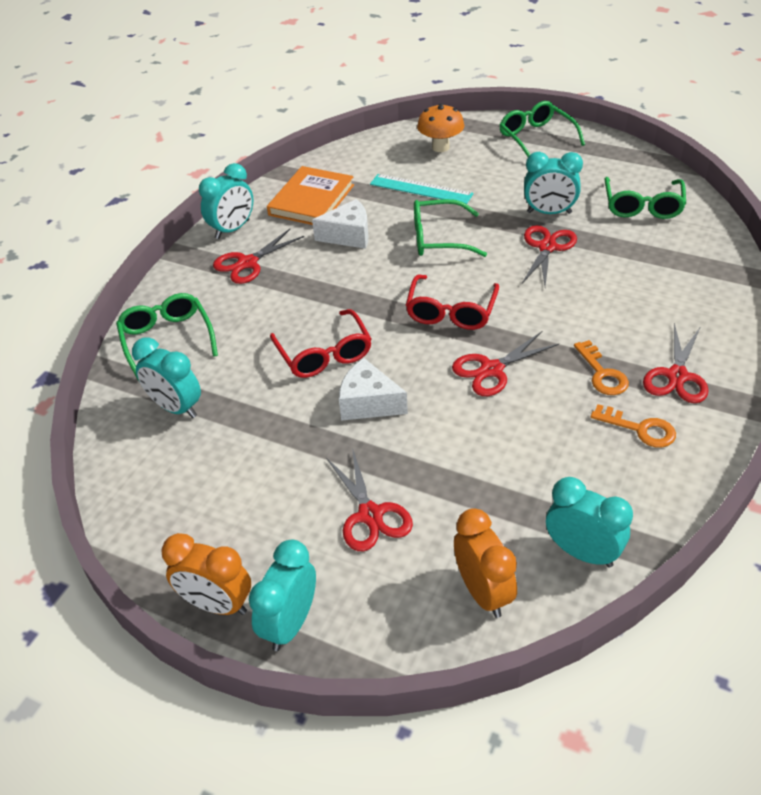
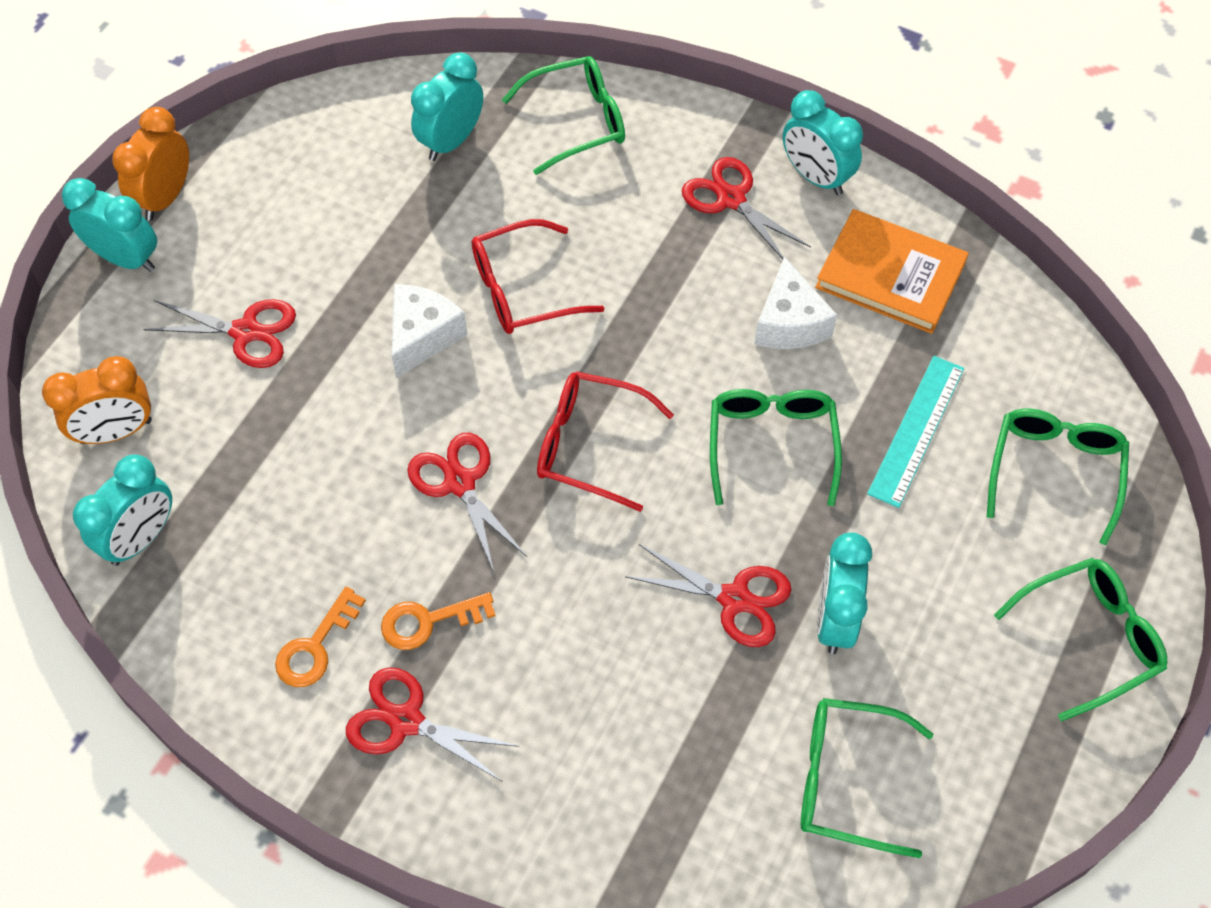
camera: 90 degrees right, 15 degrees up
(370, 515) = (245, 332): red scissors -> red scissors turned 150 degrees counterclockwise
(440, 147) = (1054, 471): orange mushroom -> green glasses

